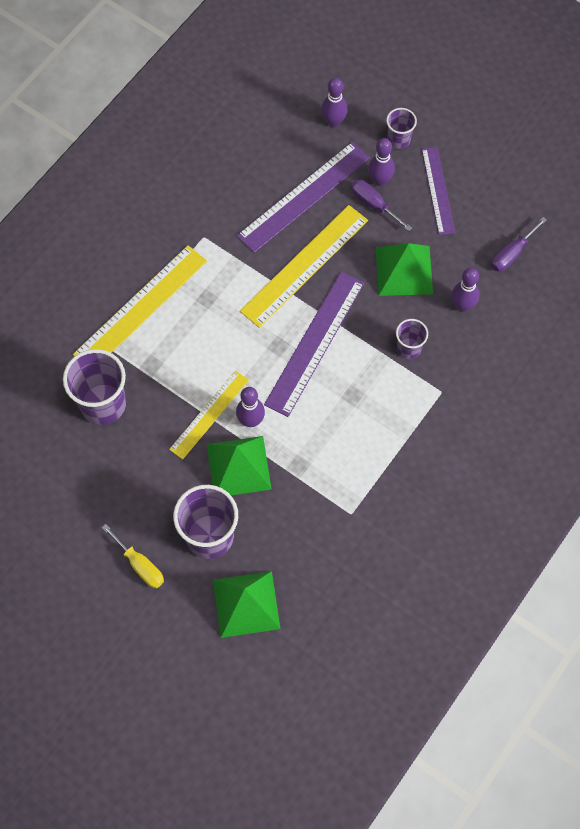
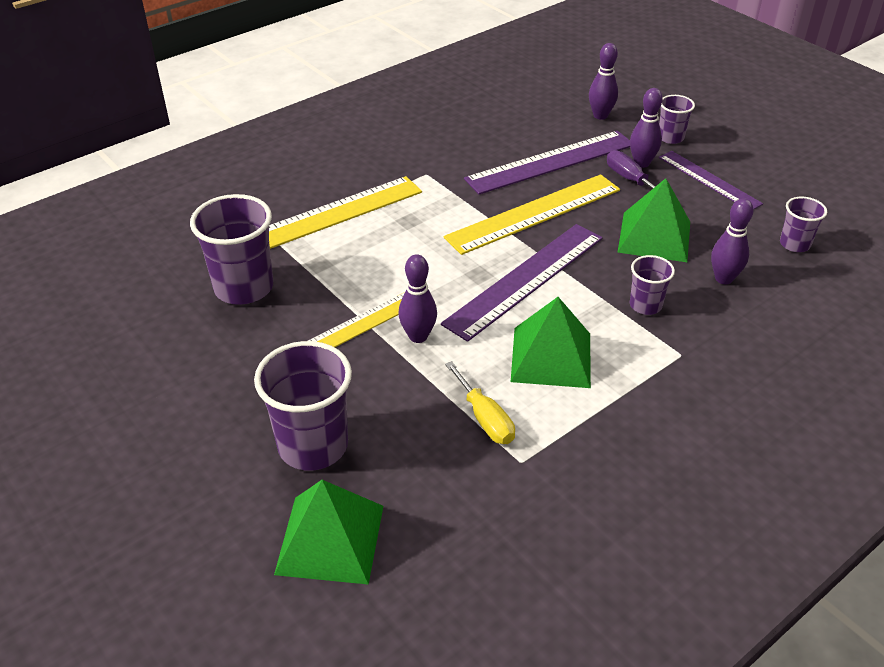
camera: 15 degrees right, 25 degrees down
(140, 565) = (203, 458): yellow screwdriver -> yellow screwdriver (485, 418)
(238, 466) = (384, 378): green pyramid -> green pyramid (551, 357)
(437, 190) = (709, 180): purple ruler -> purple ruler turned 45 degrees counterclockwise
(512, 253) = (794, 244): purple screwdriver -> purple cup

